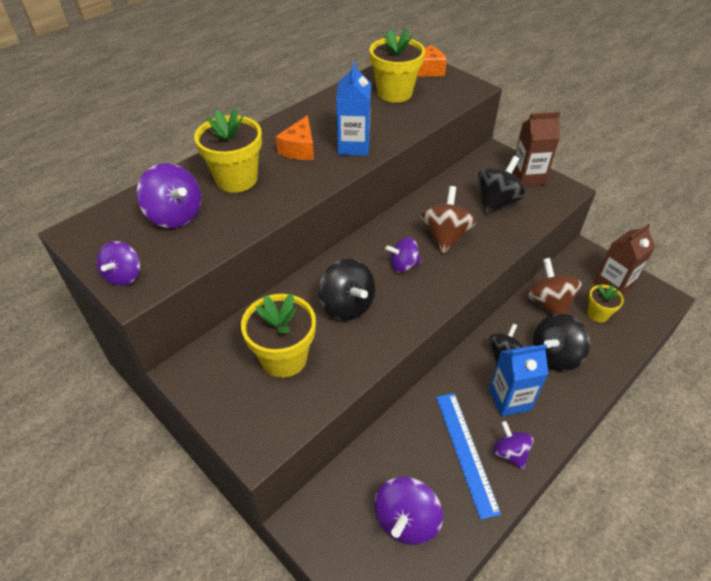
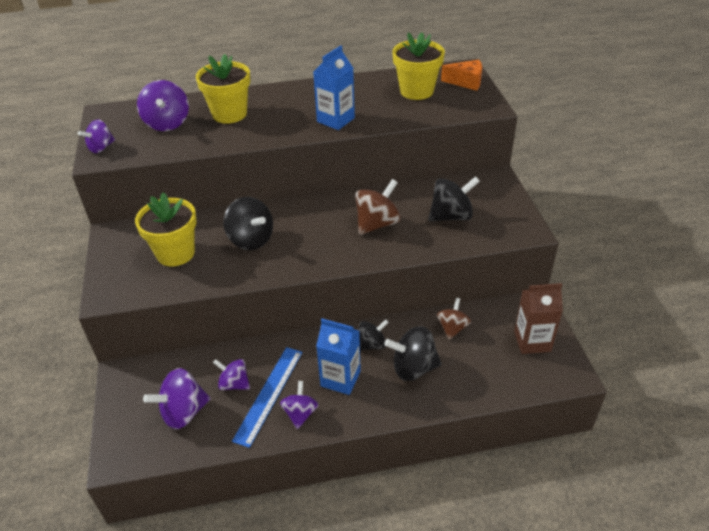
camera: 35 degrees right, 5 degrees down
(299, 149) = (294, 108): orange cheese -> none
(347, 305) = (251, 239): black spinning top -> black spinning top turned 45 degrees counterclockwise
(403, 265) = (321, 230): purple spinning top -> purple spinning top (234, 384)
(527, 177) = (503, 207): brown carton -> none
(548, 304) = (452, 328): brown spinning top -> brown spinning top, size x0.65
(598, 314) = (489, 356): yellow flower pot -> none

